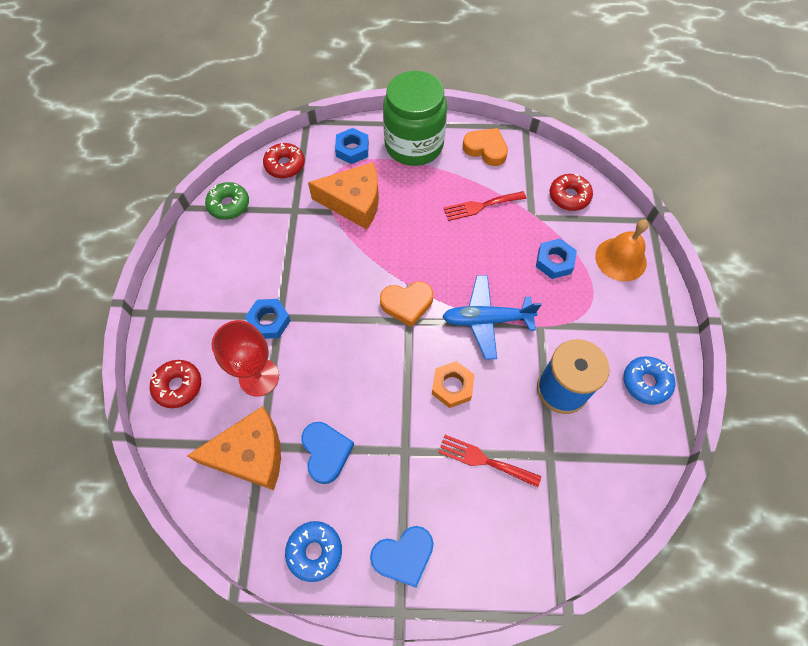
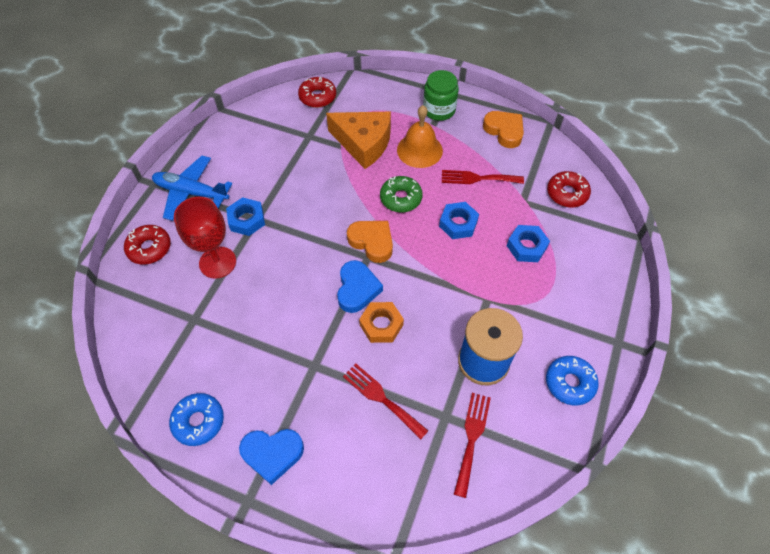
camera: 20 degrees right, 5 degrees down
(229, 205) = (256, 116): green donut -> green donut (401, 198)
(251, 454) = (182, 323): orange cheese -> none
(326, 452) = (245, 343): blue heart -> blue heart (357, 289)
(352, 149) = (382, 99): blue nut -> blue nut (458, 224)
(407, 304) = (372, 242): orange heart -> orange heart turned 150 degrees counterclockwise
(414, 145) = (439, 110): green jar -> green jar, size x0.58
(486, 320) = (439, 278): blue plane -> blue plane (191, 192)
(582, 468) = (472, 438): none -> red fork
(620, 259) = (594, 263): orange bell -> orange bell (419, 150)

